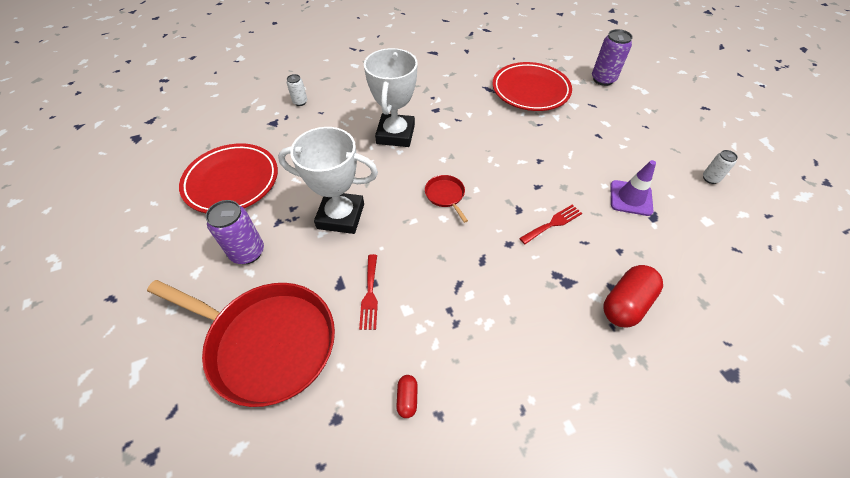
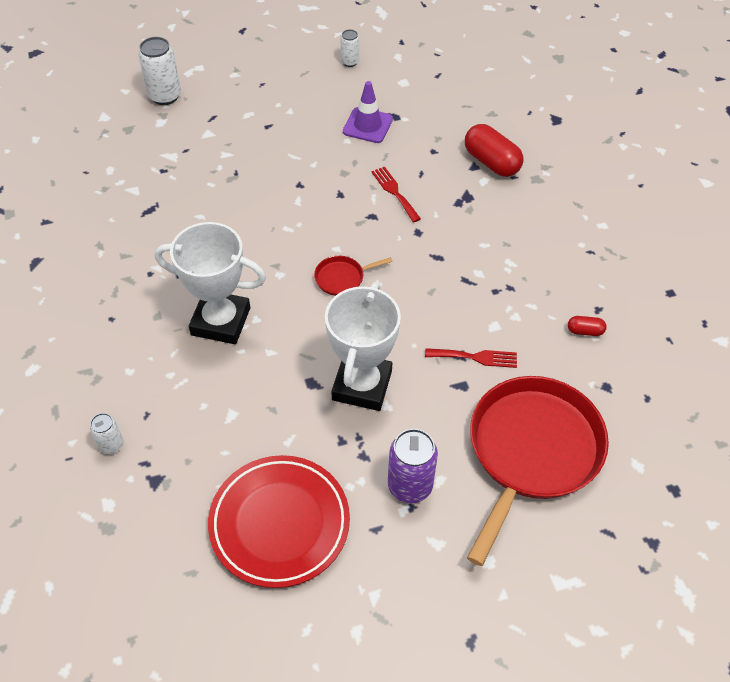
camera: 85 degrees left, 0 degrees up
(530, 90) = (166, 168): red plate -> none
(603, 79) = (165, 96): purple can -> white can

